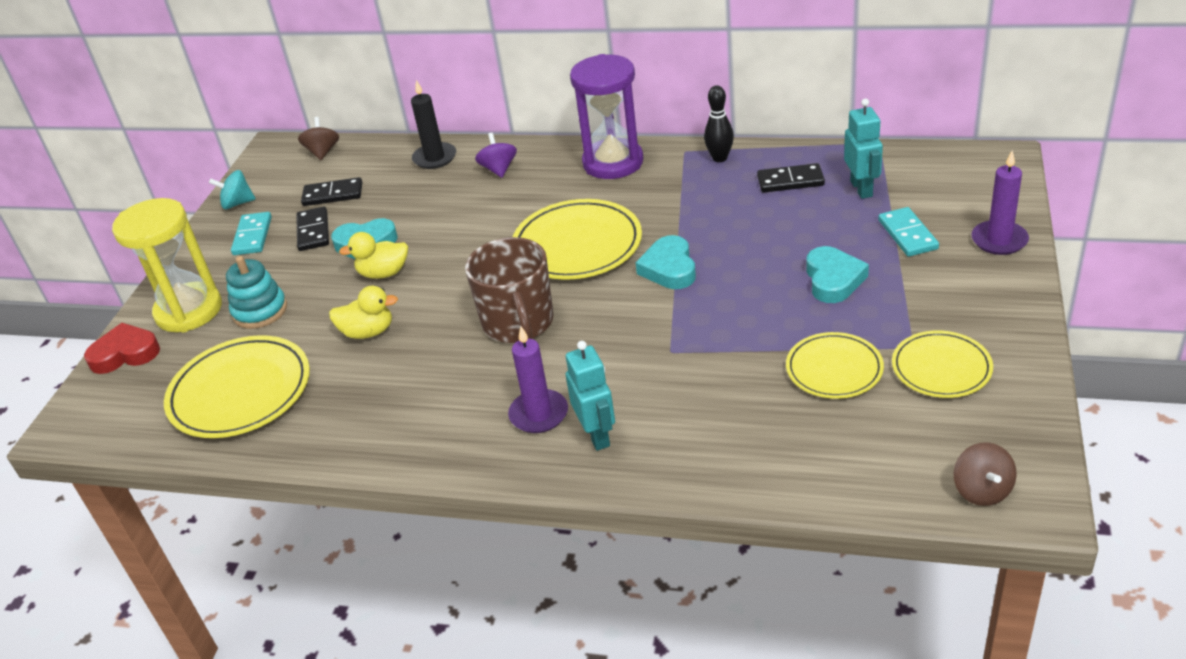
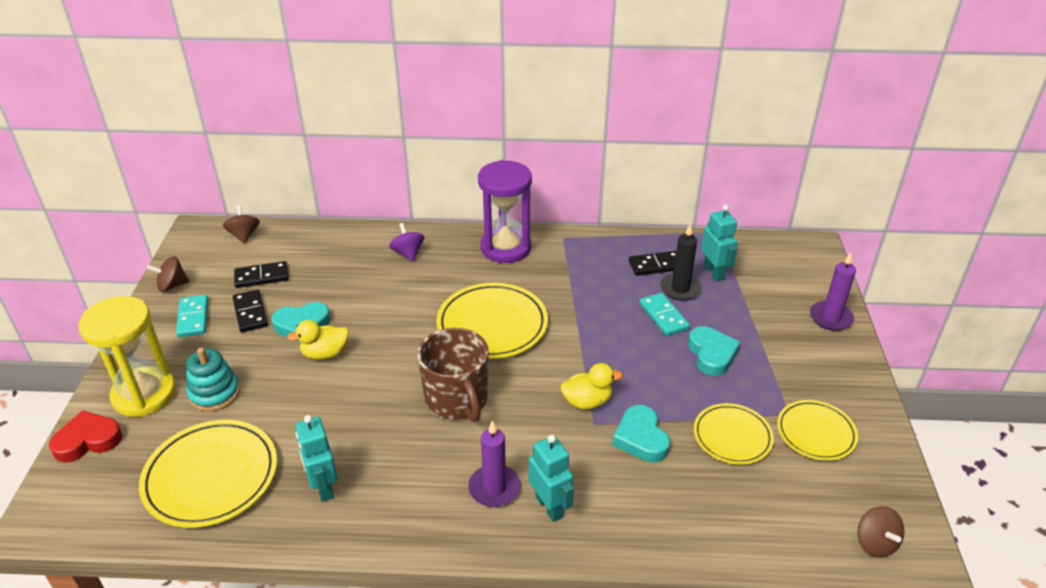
camera: 15 degrees left, 0 degrees up
(237, 203) = (172, 285): turquoise spinning top -> brown spinning top
(353, 406) = (323, 487): none -> turquoise robot
(368, 332) = (322, 412): yellow duck -> yellow duck (587, 401)
(435, 158) = (348, 242): black candle -> black candle (680, 288)
(669, 268) = (575, 346): turquoise heart -> turquoise heart (641, 438)
(719, 158) = (594, 244): black bowling pin -> none
(908, 234) = (760, 313): turquoise domino -> turquoise domino (663, 316)

